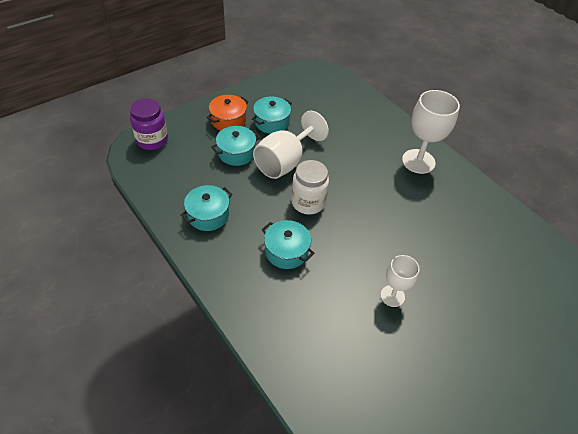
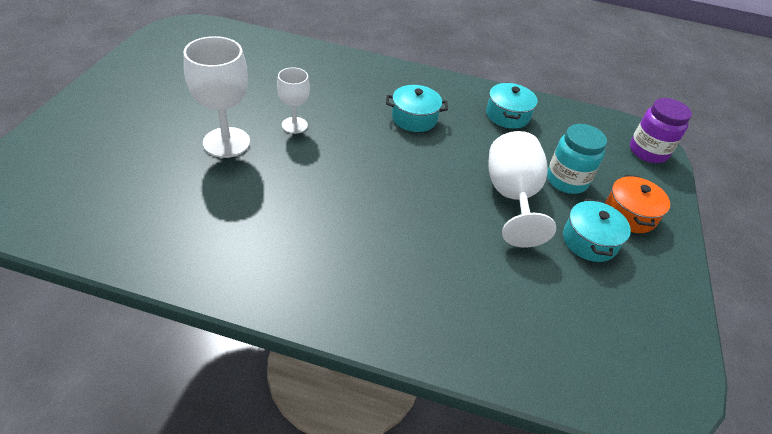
camera: 140 degrees right, 5 degrees down
(236, 153) = (566, 180): turquoise pot -> turquoise jar
(308, 202) = (441, 166): white jar -> none
(418, 161) = (365, 291): white goblet -> white goblet (226, 142)

